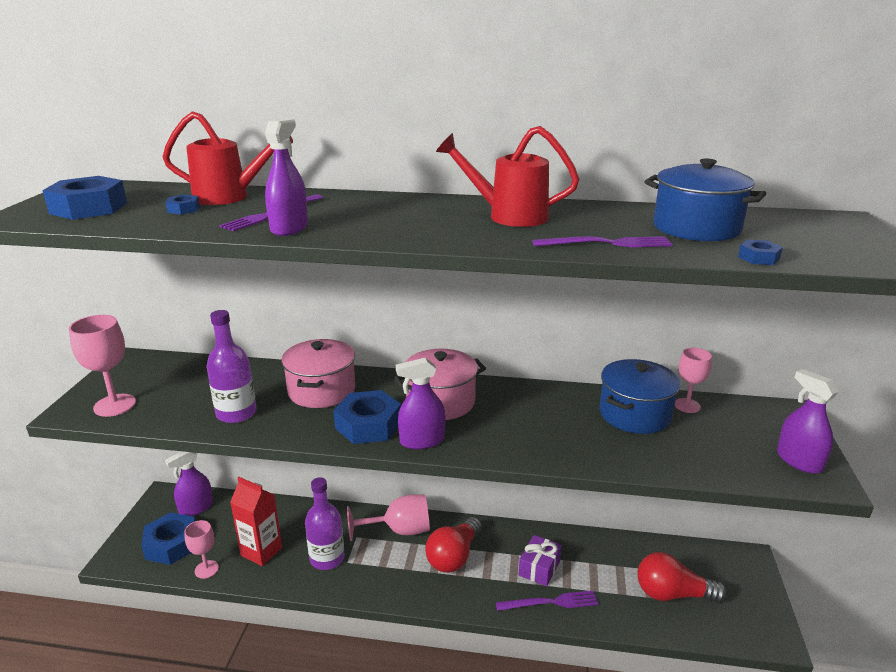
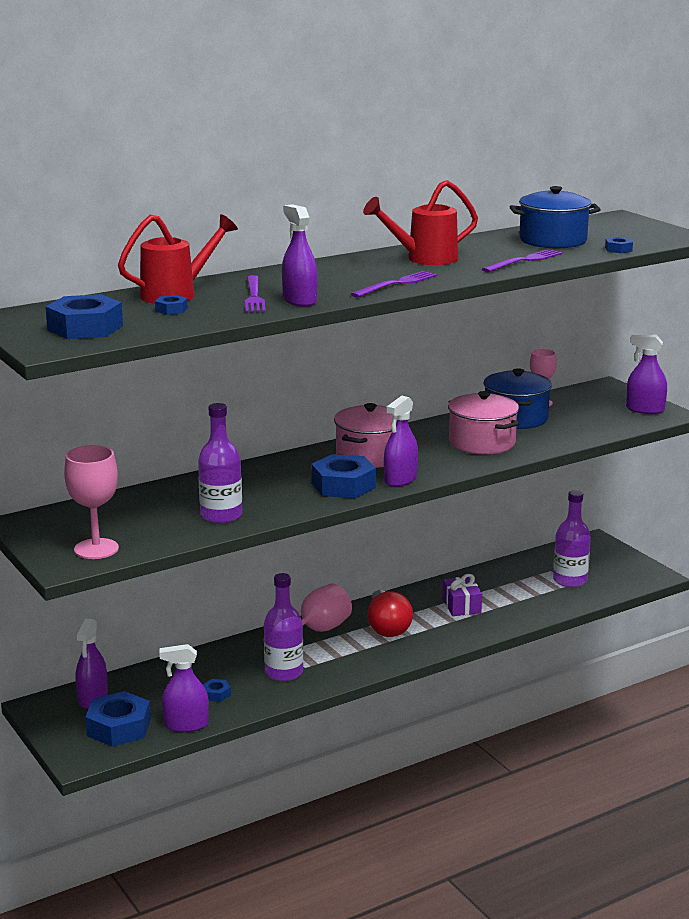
camera: 40 degrees left, 5 degrees down
(206, 569) = (186, 725): pink goblet -> purple spray bottle
(261, 551) = (216, 694): red carton -> blue nut
(321, 390) = (260, 480): pink pot -> pink pot (482, 443)
(550, 602) = (496, 620): purple fork -> purple fork (396, 284)
(672, 594) = (570, 580): red light bulb -> purple bottle

